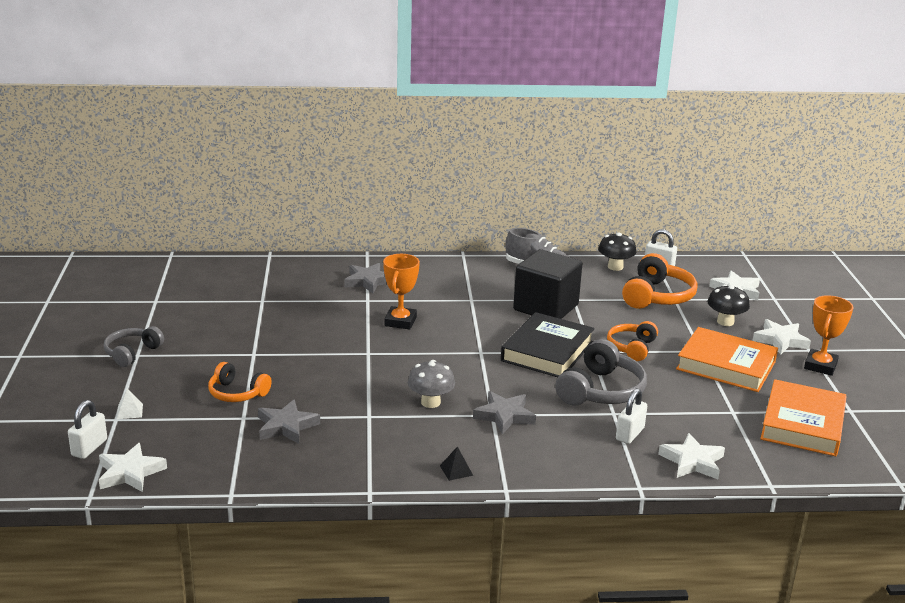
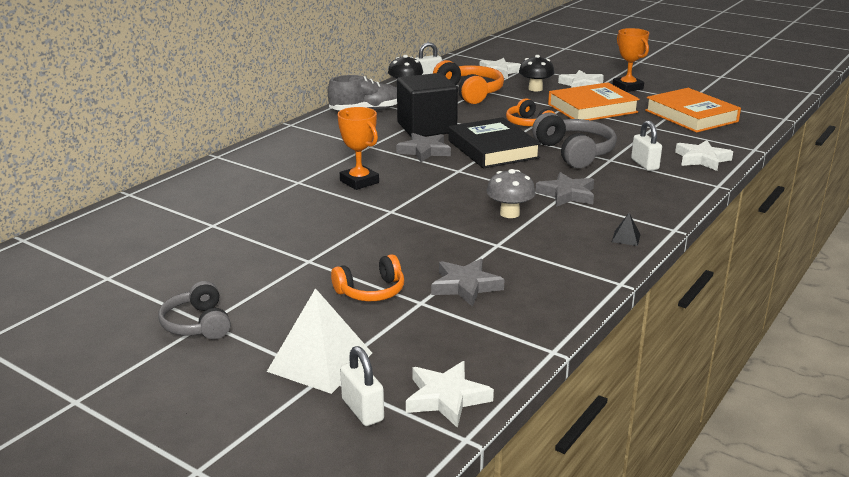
camera: 50 degrees left, 0 degrees up
(129, 411) = (320, 362): white pyramid -> white pyramid, size x2.35
(368, 281) = (266, 171): grey star -> grey star (424, 151)

